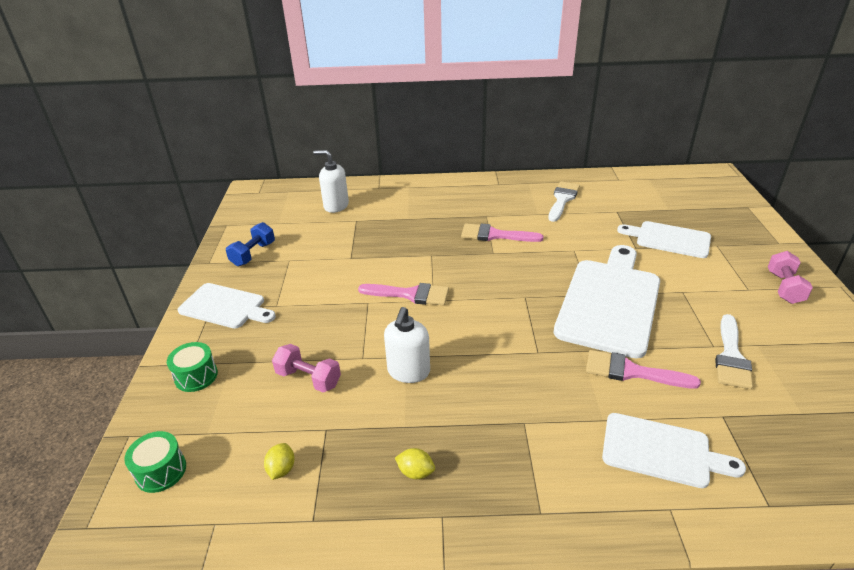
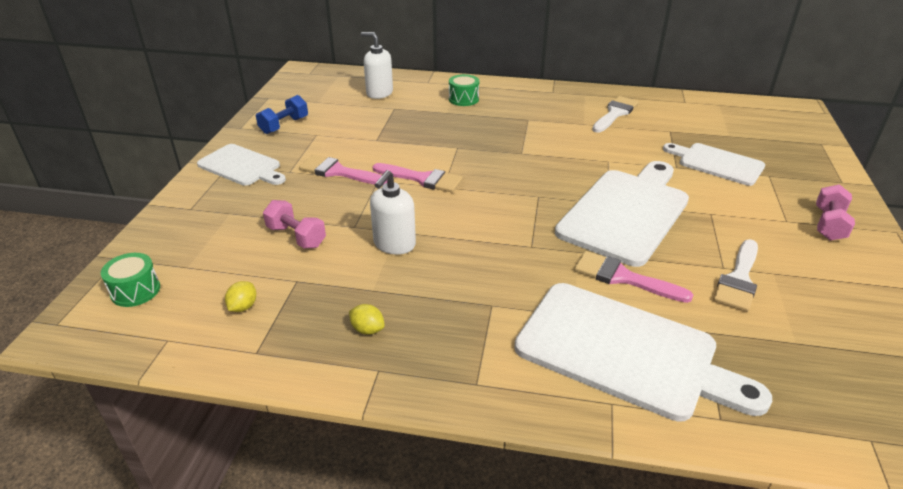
camera: 10 degrees right, 0 degrees up
(196, 376) = (194, 219): green drum -> green drum (463, 99)
(495, 235) = (529, 137): pink brush -> pink brush (337, 172)
(661, 451) = (624, 352): white cutting board -> white cutting board, size x1.69

